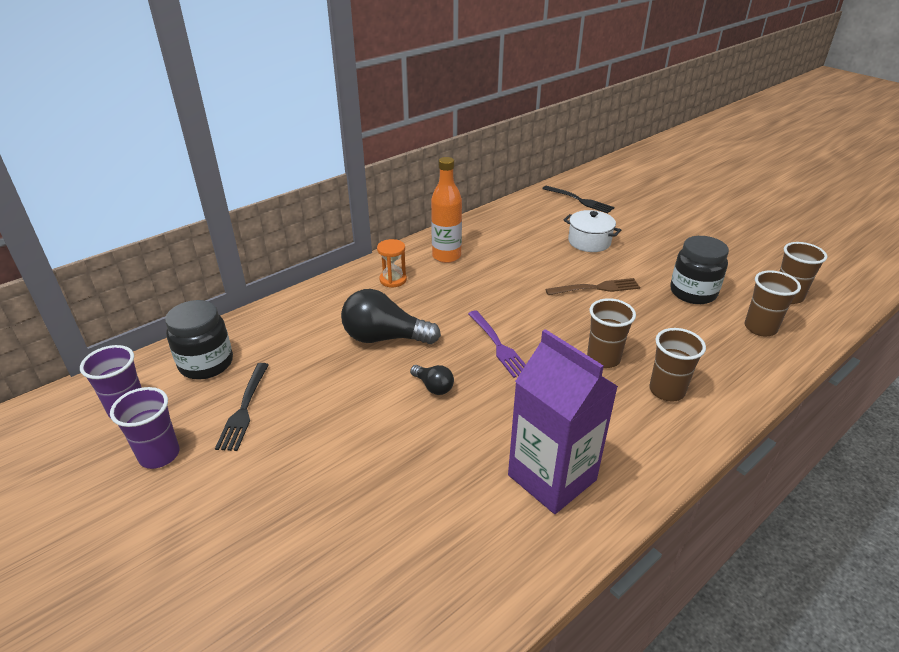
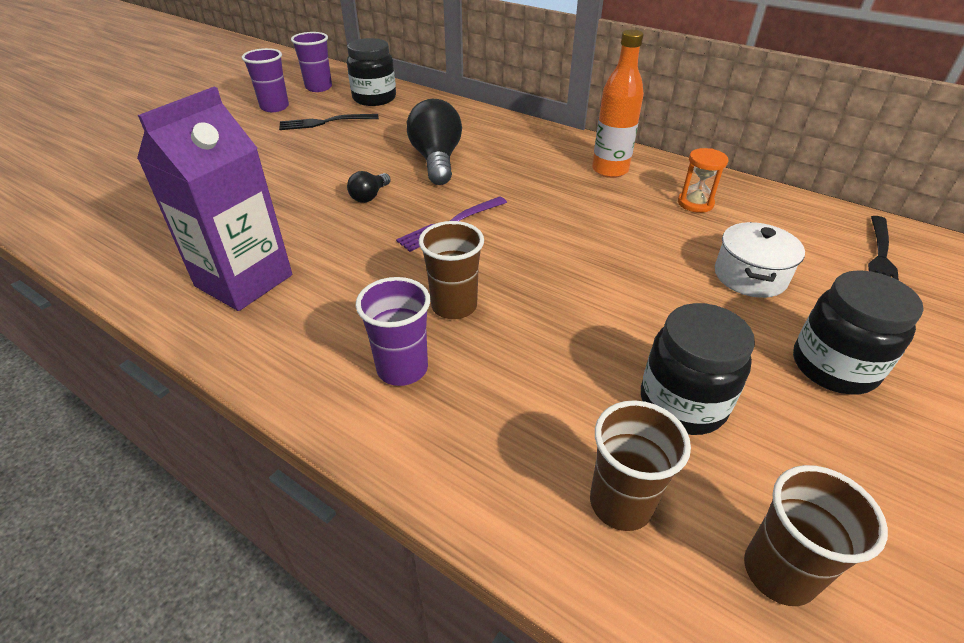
camera: 75 degrees right, 5 degrees up
(393, 280) = (538, 148): orange hourglass -> orange hourglass (695, 203)
(596, 288) = (620, 290): brown fork -> none
(666, 243) = (833, 367): none -> black jar
(666, 391) = (402, 368): brown cup -> purple cup

